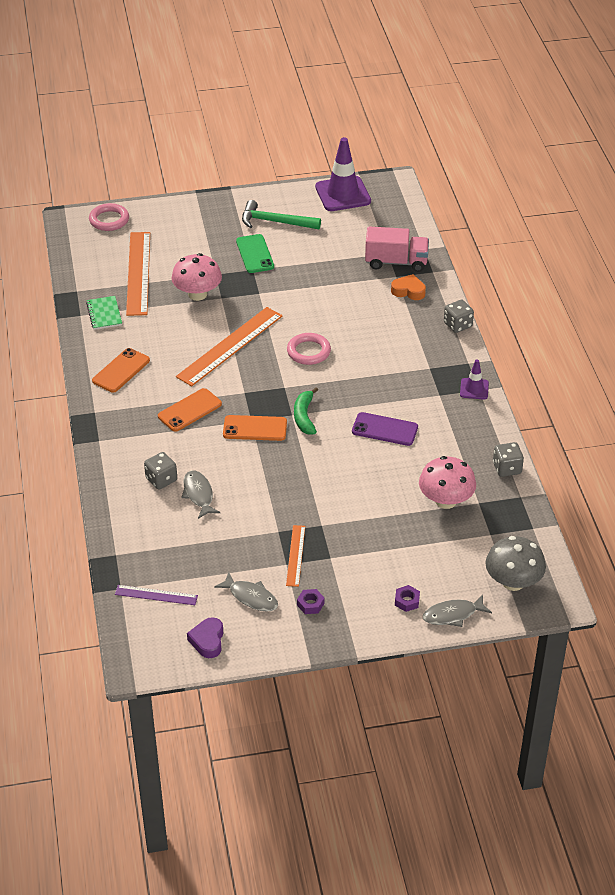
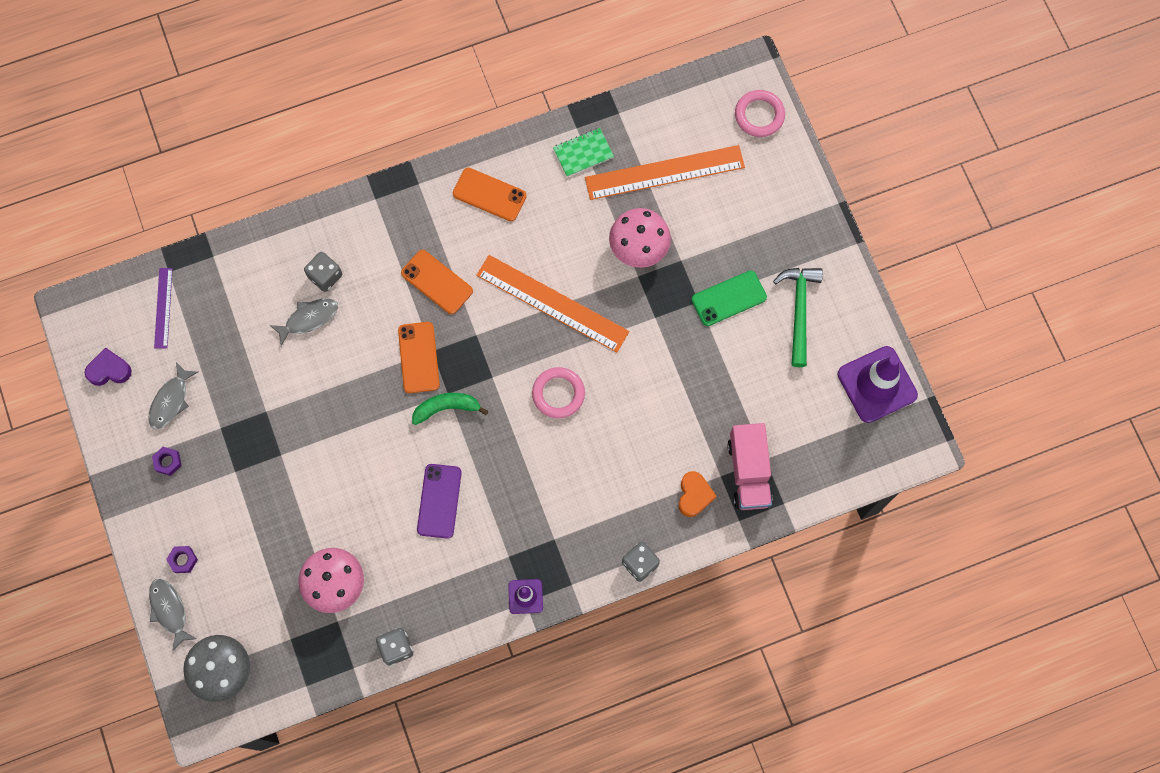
camera: 80 degrees right, 30 degrees up
(295, 555) = (233, 435): orange ruler -> none

